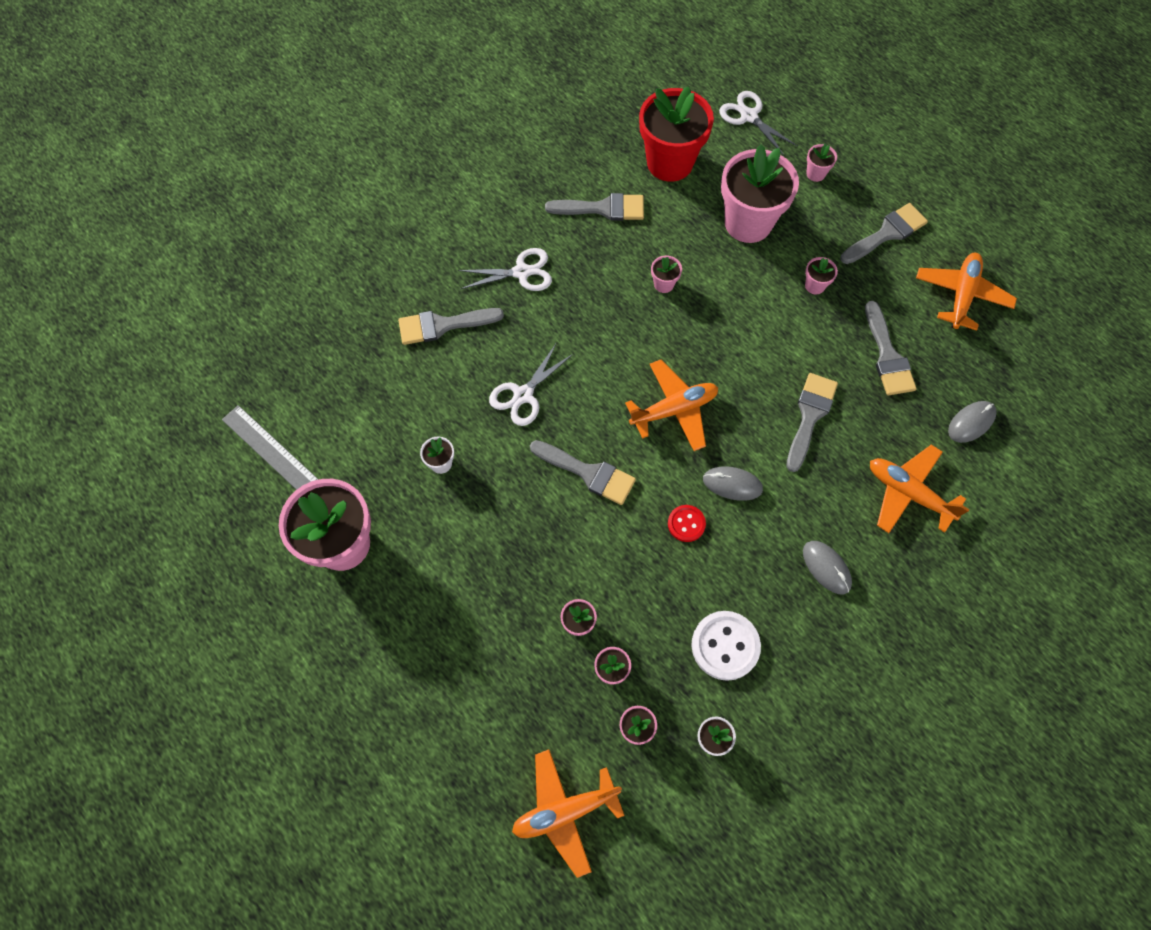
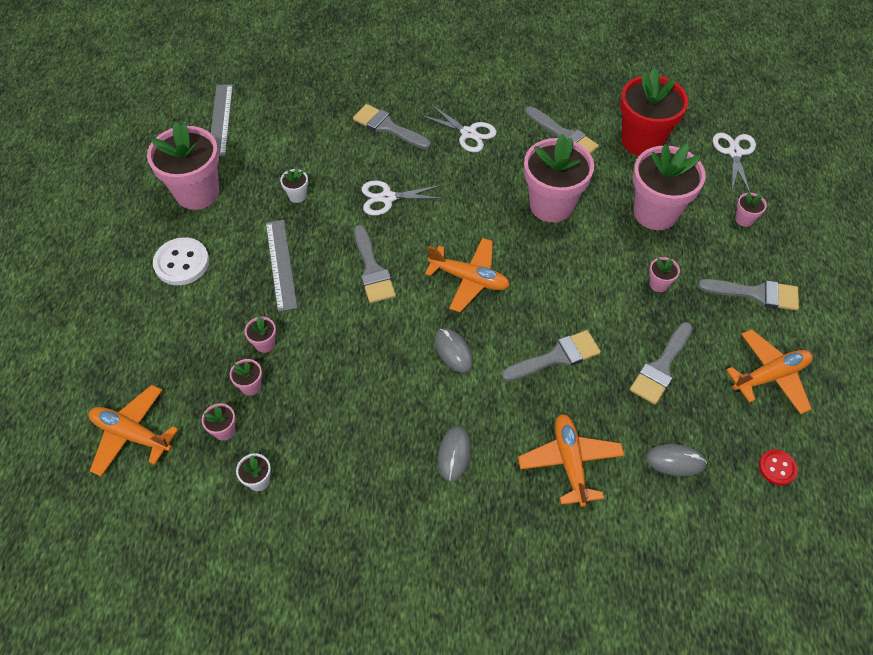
camera: 45 degrees right, 10 degrees down
(505, 540) = (281, 264): none -> grey ruler
(664, 284) = (551, 205): pink flower pot -> pink flower pot, size x2.44
(686, 524) = (396, 348): red button -> red button (777, 468)
(725, 646) = (333, 437): white button -> white button (182, 263)

